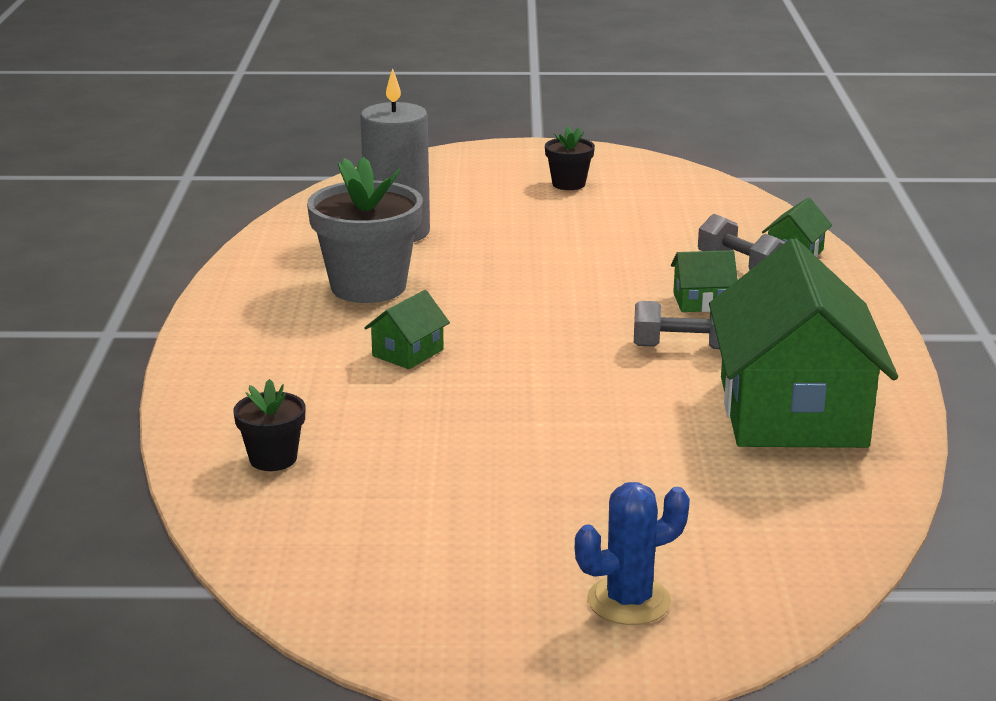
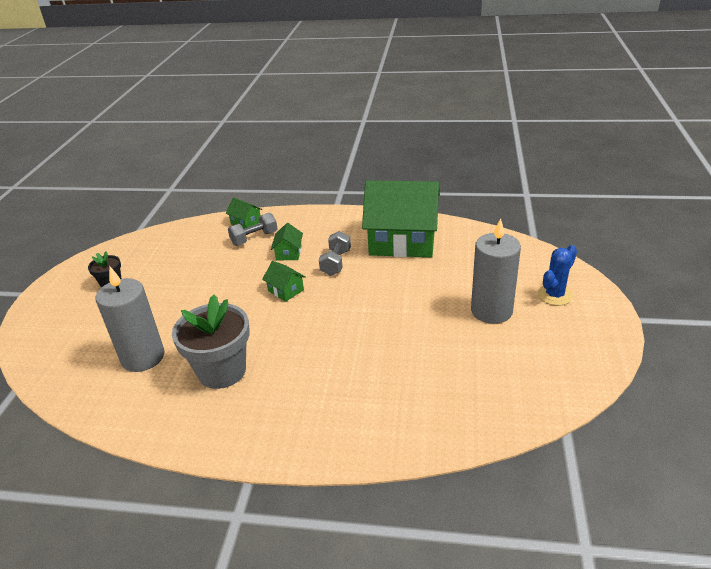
camera: 80 degrees left, 10 degrees up
(273, 459) = (436, 410): black flower pot -> none
(408, 353) = (318, 355): green house -> green house (286, 290)
(554, 516) = (491, 311): none -> grey candle
(629, 601) = (554, 295): blue cactus -> blue cactus turned 60 degrees clockwise

